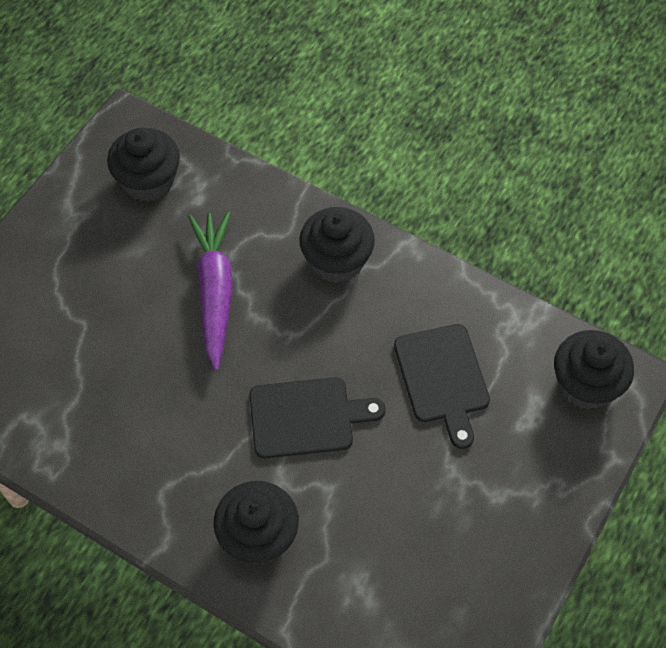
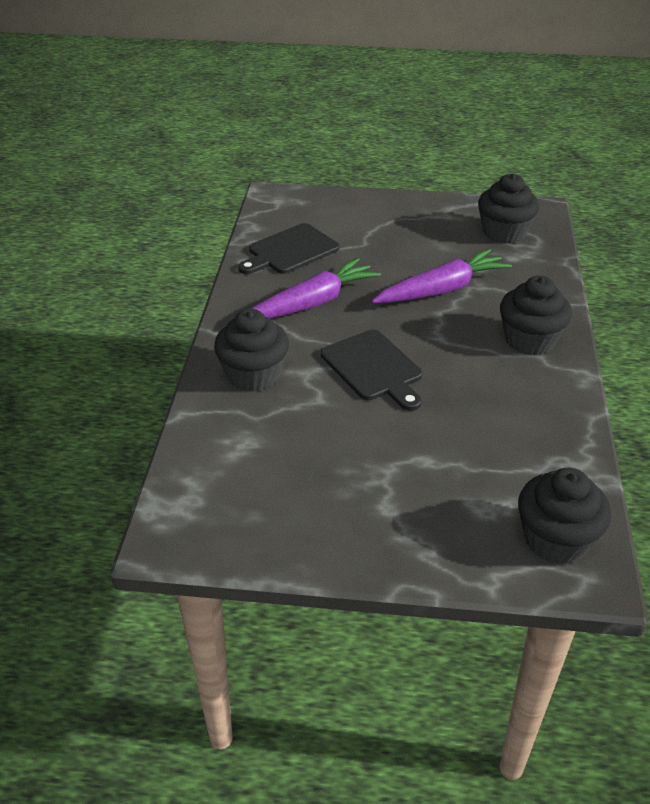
camera: 65 degrees right, 20 degrees down
(166, 427) = (312, 303): none -> purple carrot
(442, 378) = (475, 435): black cutting board -> black cutting board (290, 251)

